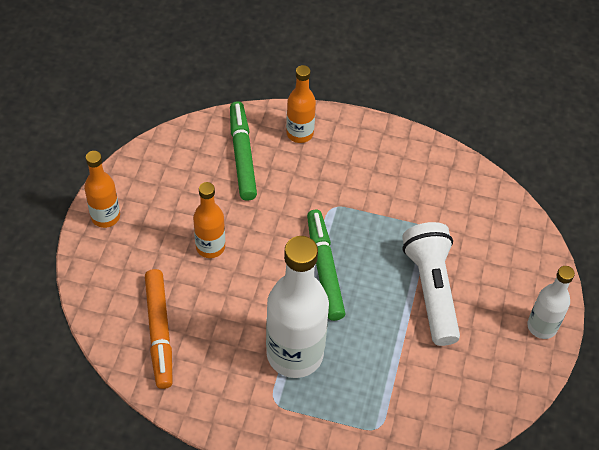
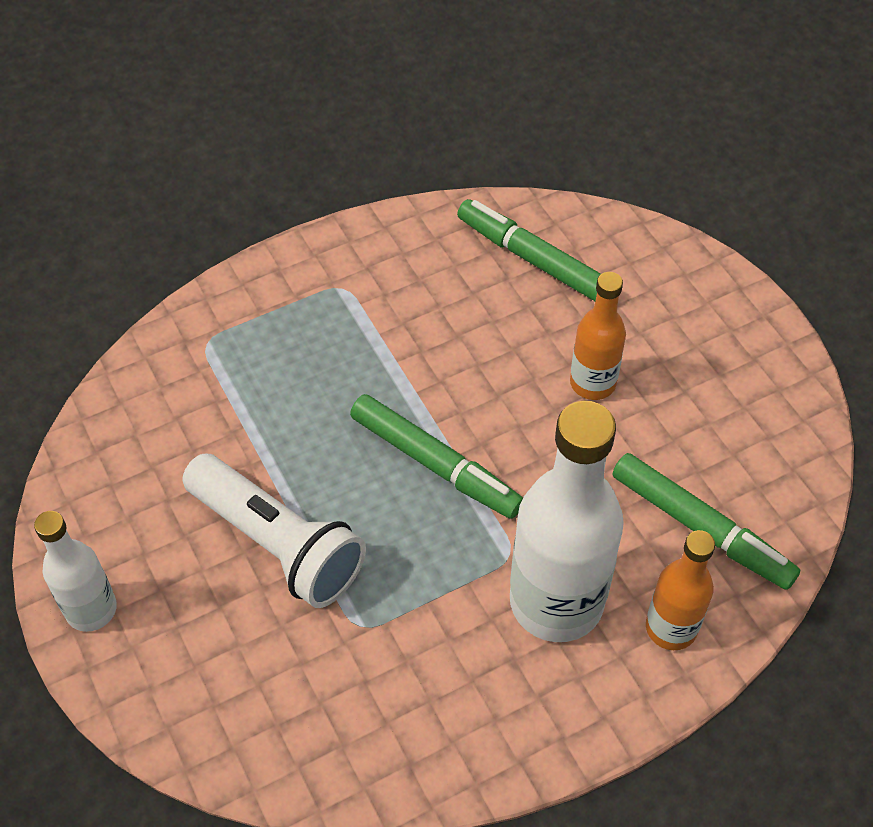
camera: 140 degrees right, 0 degrees up
(105, 217) = (744, 323): orange bottle -> none
(159, 332) = (534, 260): orange marker -> green marker
(295, 354) = (369, 345): white bottle -> white bottle (556, 602)

